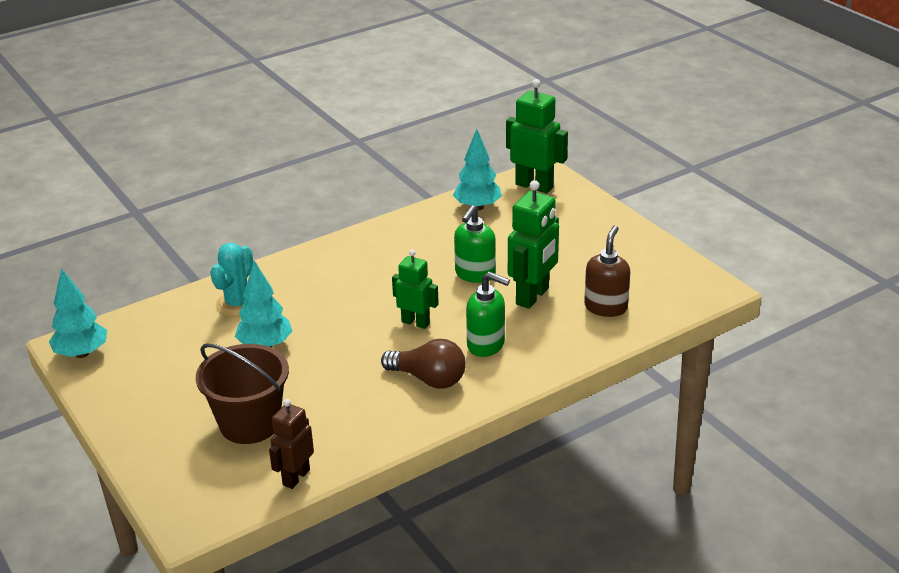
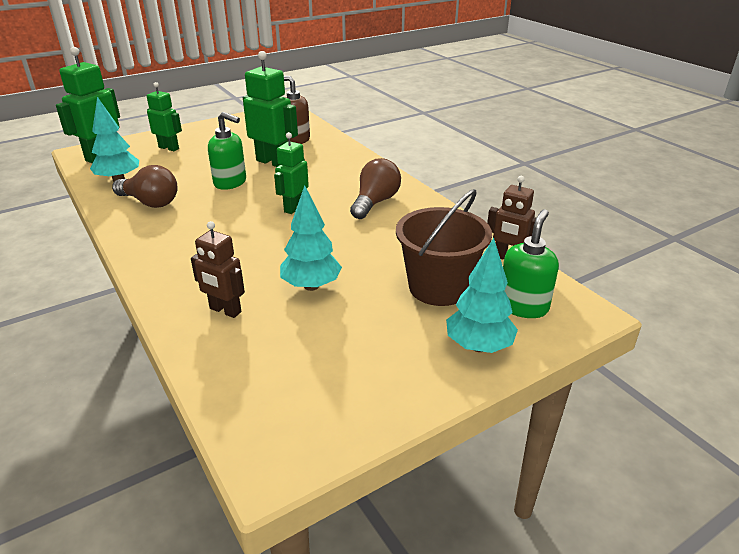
camera: 90 degrees left, 0 degrees up
(82, 353) = (297, 444): turquoise tree -> turquoise tree (478, 346)
(237, 304) = (225, 310): turquoise cactus -> brown robot
(428, 234) = (150, 202): none -> brown light bulb
(486, 345) = (333, 180): green soap dispenser -> green soap dispenser (523, 306)
(564, 221) = (169, 148): none -> green robot

